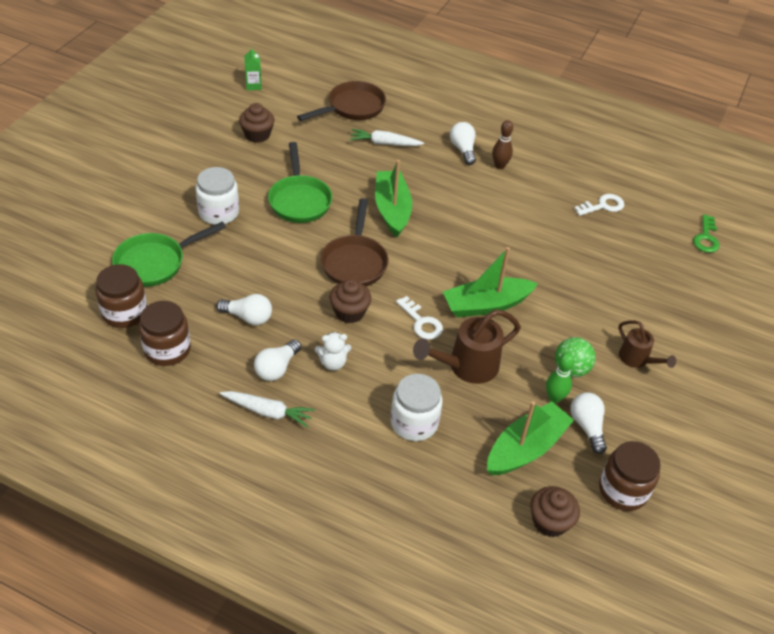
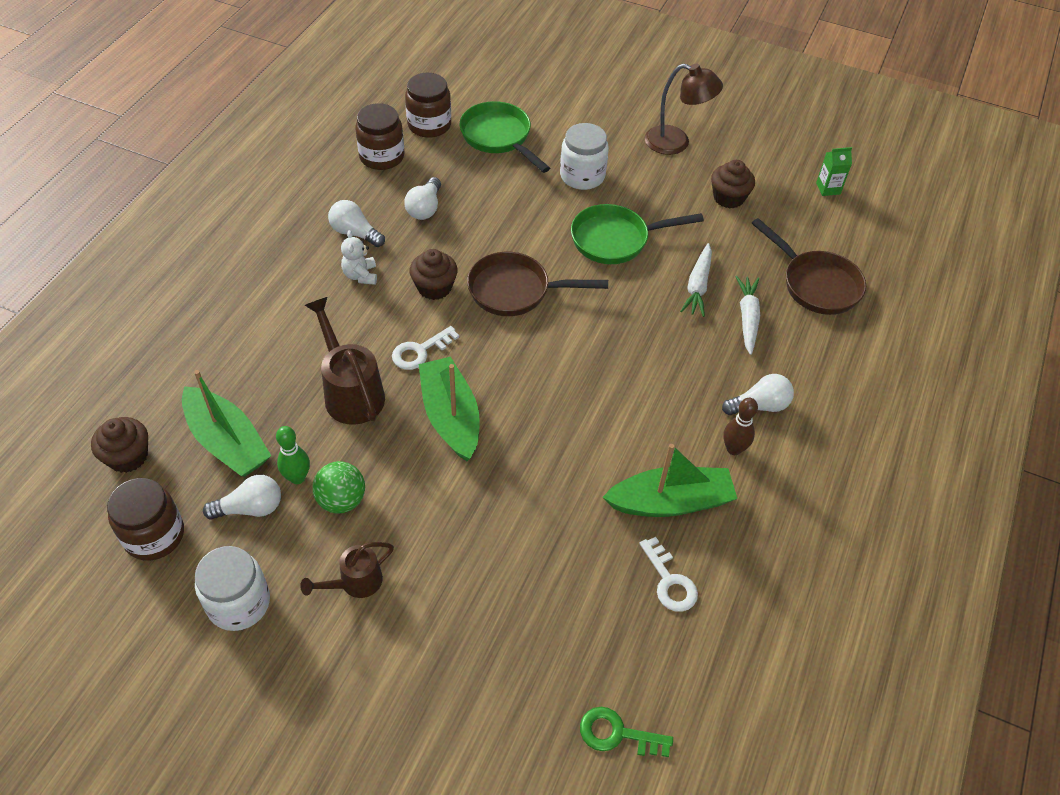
camera: 90 degrees right, 5 degrees up
(185, 154) = (676, 143): none -> brown lamp
(268, 412) = (299, 229): white carrot -> white carrot (698, 286)
(392, 210) = (614, 325): green boat -> green boat (670, 502)
(414, 422) = (274, 342): white jar -> white jar (239, 603)

